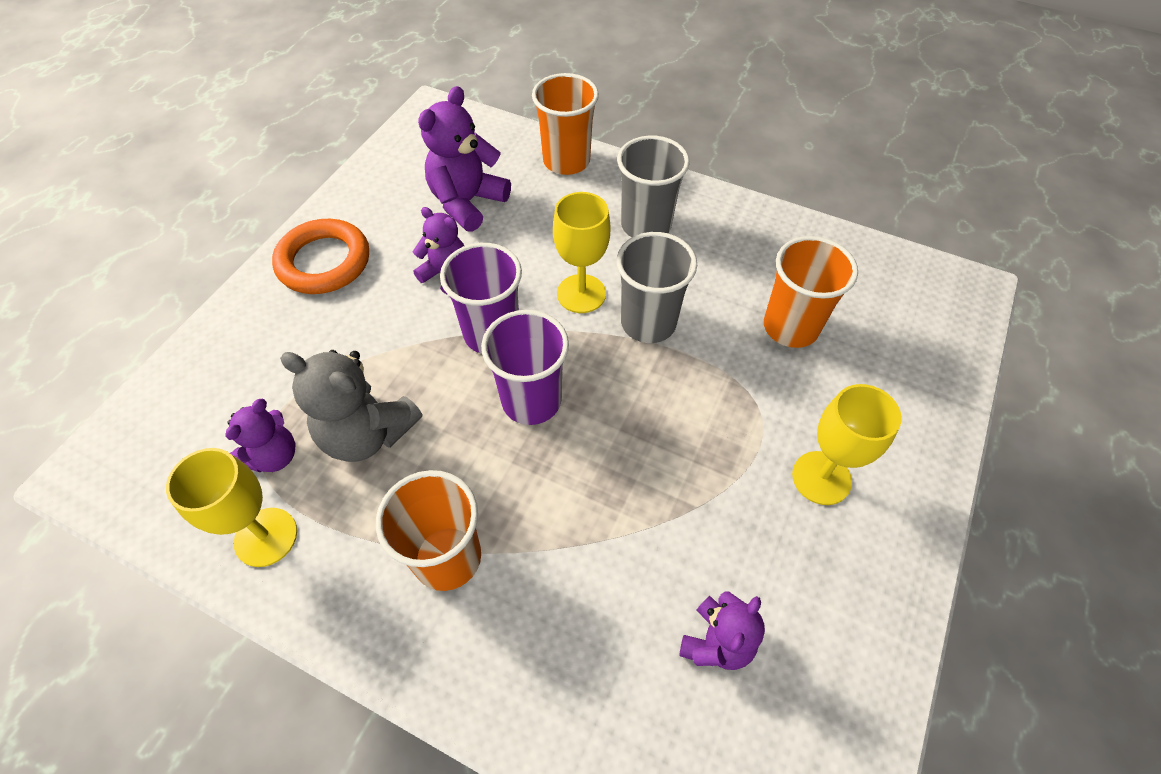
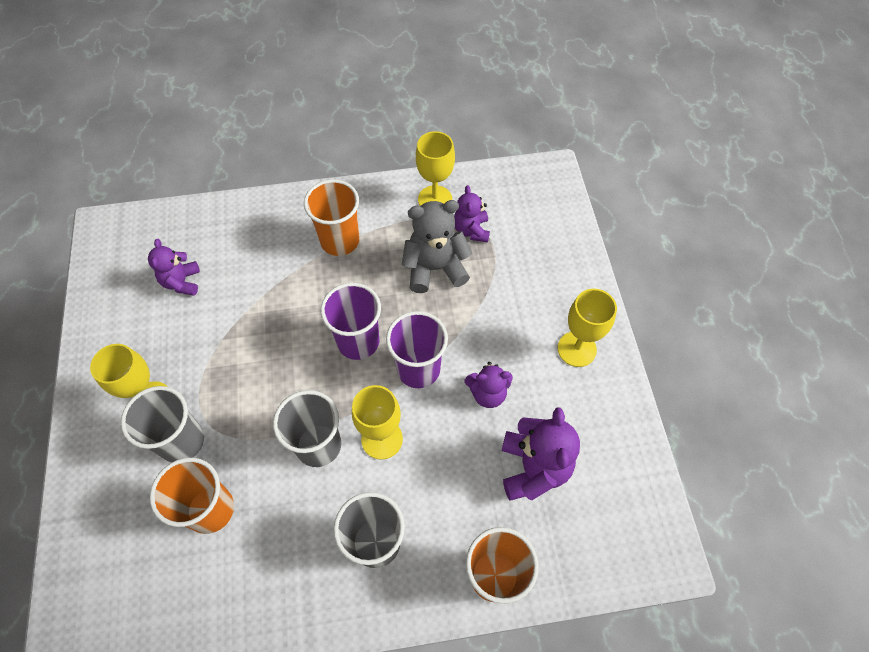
camera: 145 degrees right, 5 degrees up
(324, 262) = (576, 349): orange ring -> yellow goblet
(798, 408) = (182, 441): none -> grey cup

